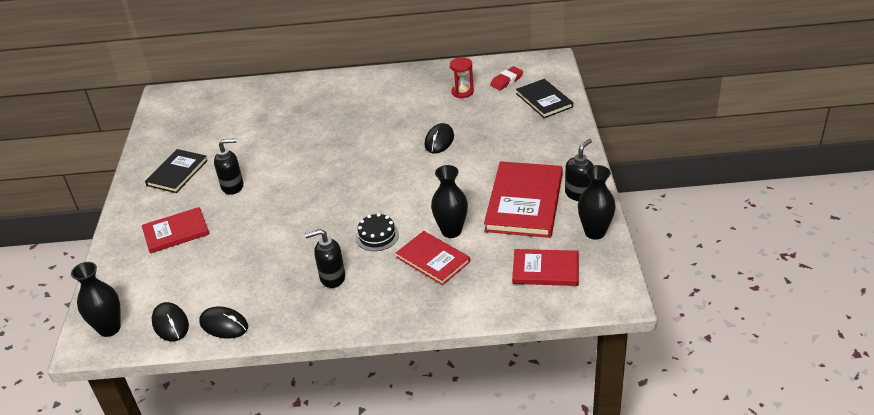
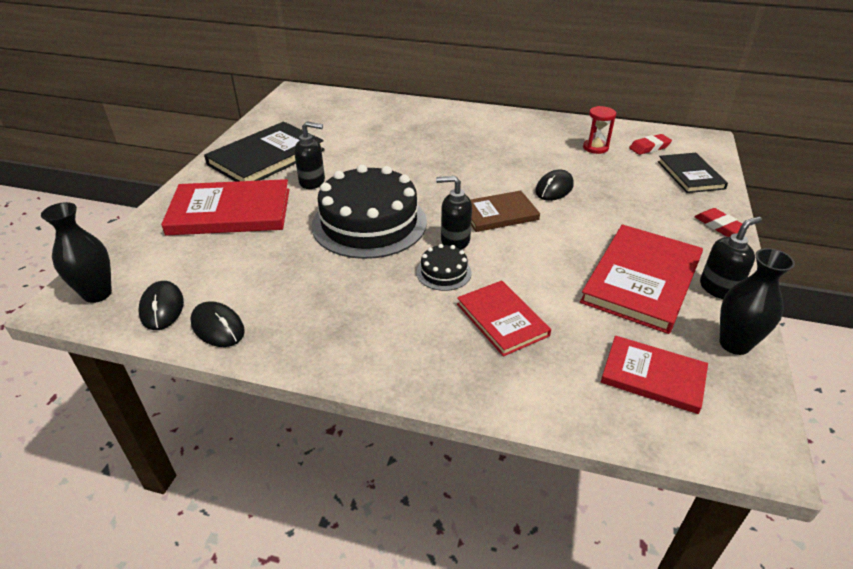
camera: 15 degrees right, 0 degrees up
(176, 232) = (230, 212): red book -> red book, size x1.65
(177, 173) = (266, 157): black book -> black book, size x1.65
(300, 211) = (369, 223): none -> black cake
(332, 278) = (369, 307): black soap dispenser -> black soap dispenser (454, 241)
(402, 175) = (498, 214): none -> brown book
(451, 231) = (537, 291): black vase -> none
(572, 142) = (719, 226): none -> red eraser

